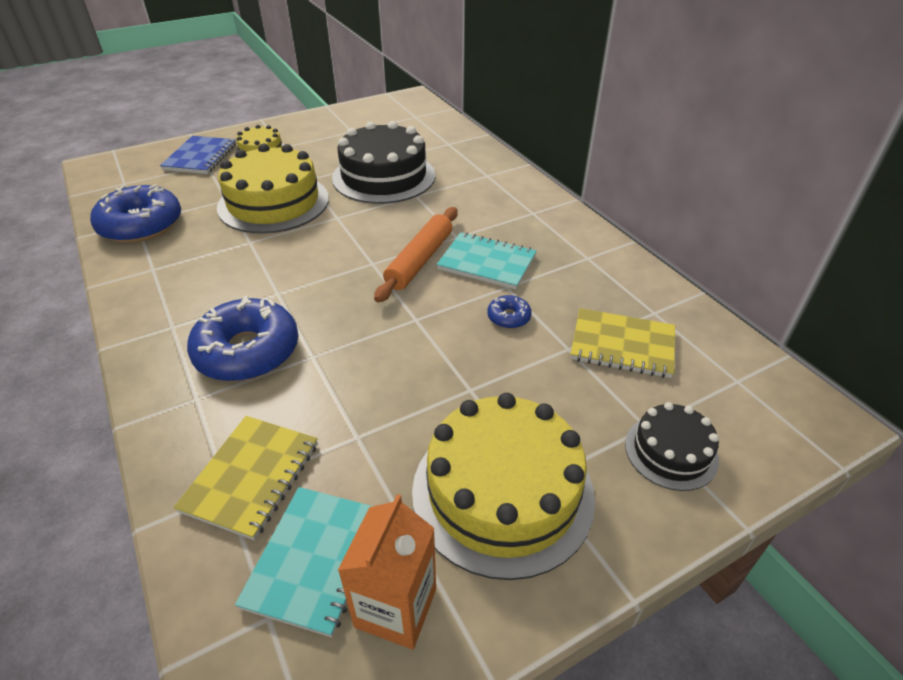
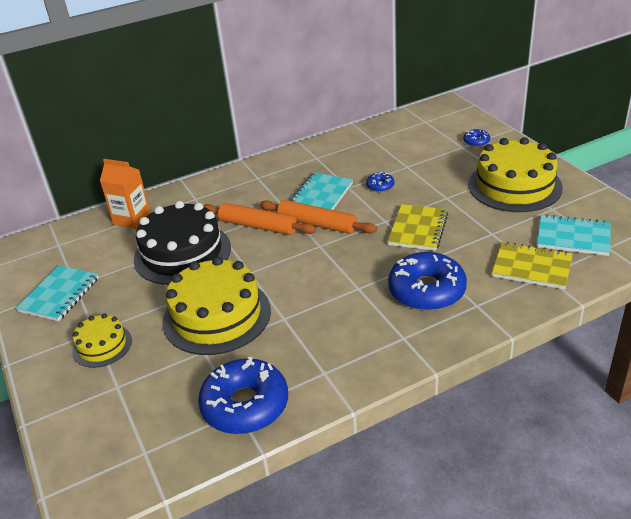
camera: 85 degrees left, 5 degrees down
(200, 157) = (97, 396): blue notebook -> none
(339, 126) = (59, 295): none -> turquoise notebook
(395, 607) = (587, 212): orange carton -> orange carton (132, 219)
(424, 218) = (258, 226): none -> orange rolling pin
(622, 345) = (402, 150): yellow notebook -> yellow notebook (418, 229)
(671, 451) = (476, 142): black cake -> blue donut

